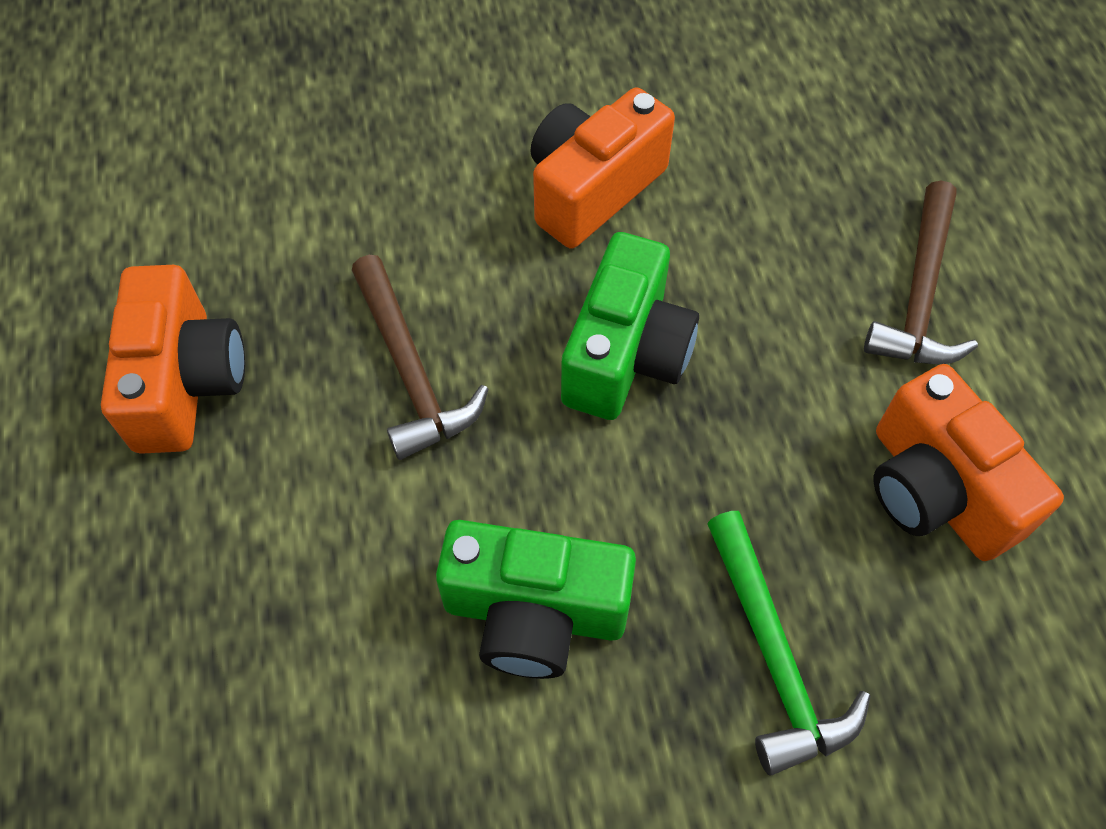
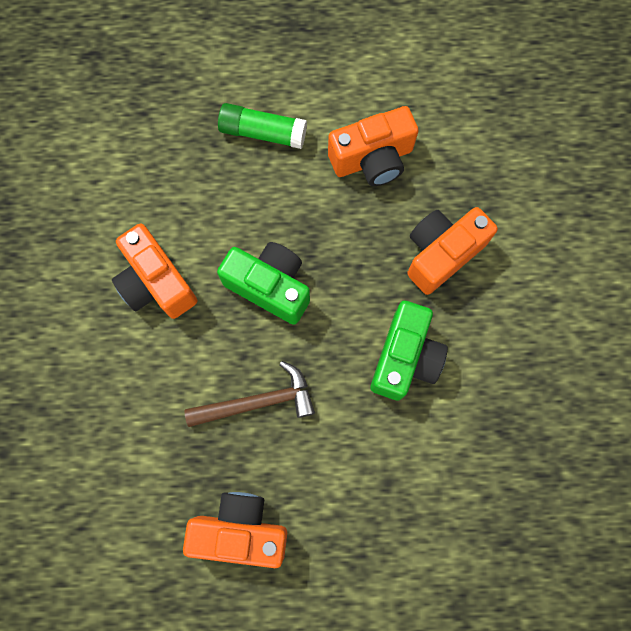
camera: 80 degrees left, 15 degrees up
(773, 656) = (441, 254): green hammer -> orange camera
(919, 294) = (263, 132): brown hammer -> green glue stick

